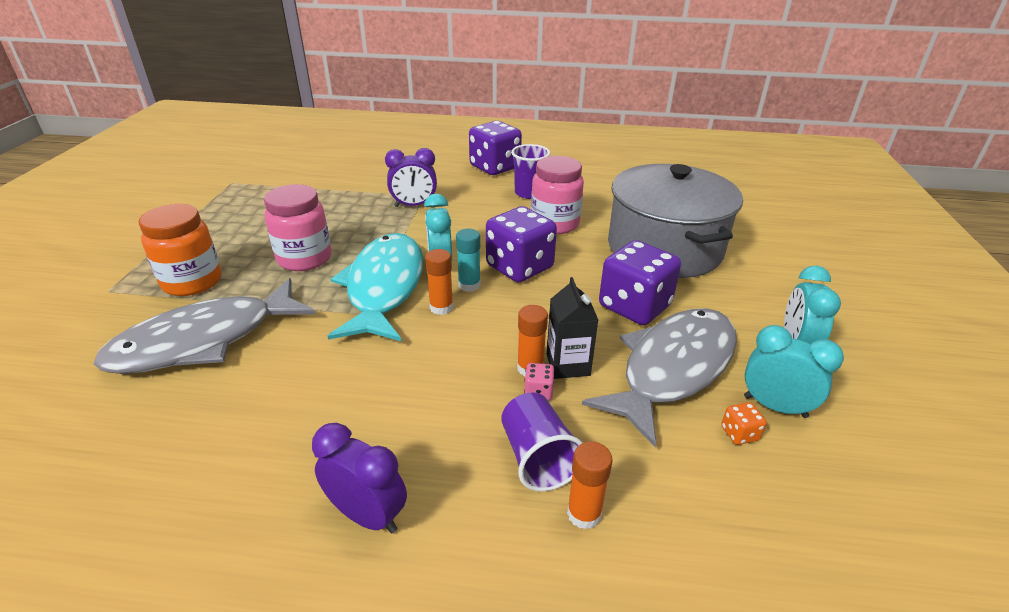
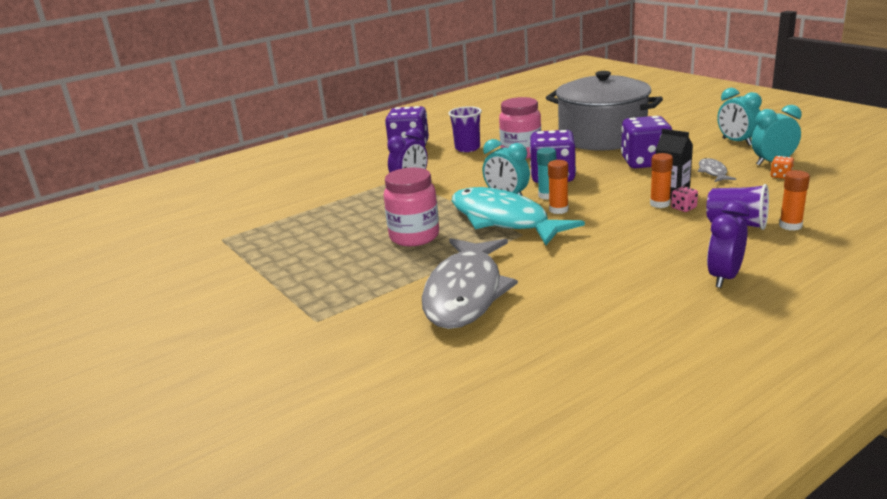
camera: 40 degrees left, 10 degrees down
(192, 282) = (369, 283): orange jar -> none
(367, 515) = (724, 277): purple clock -> purple clock turned 45 degrees counterclockwise
(672, 369) = (713, 172): grey fish -> grey fish, size x0.41

